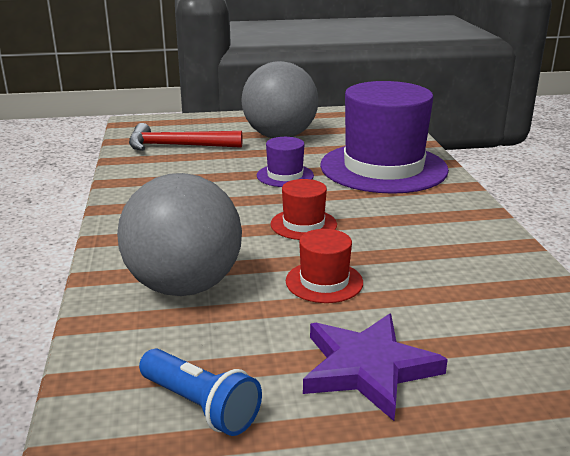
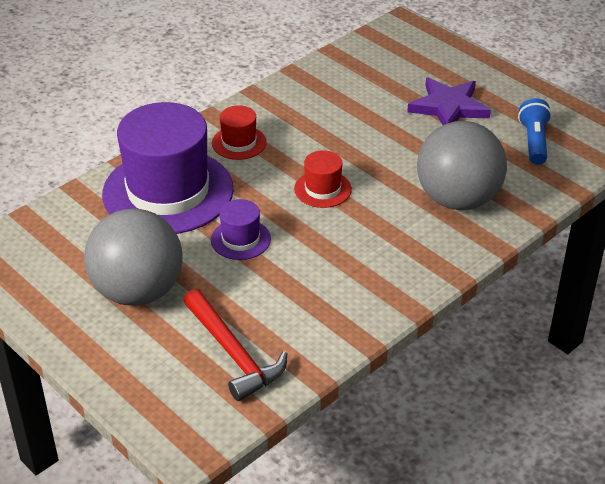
camera: 125 degrees left, 15 degrees up
(324, 282) = (388, 149): red hat -> red hat (239, 143)

